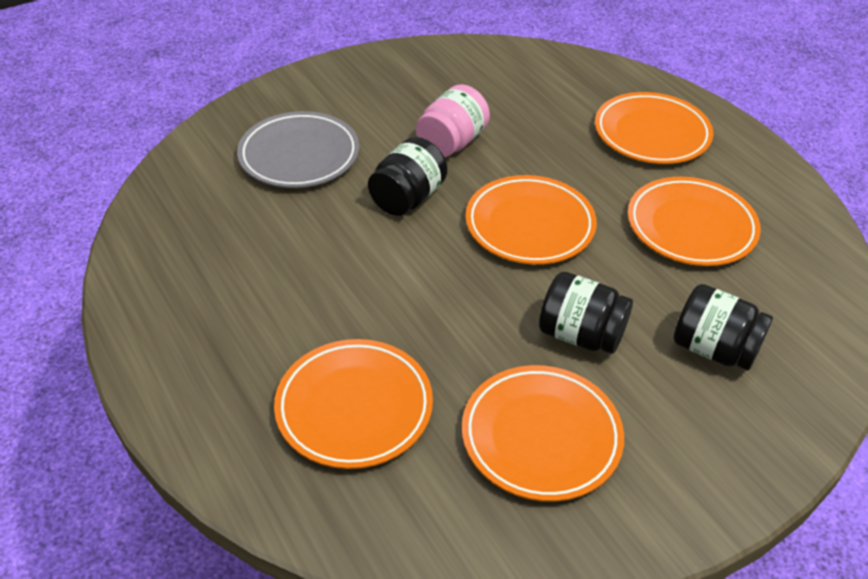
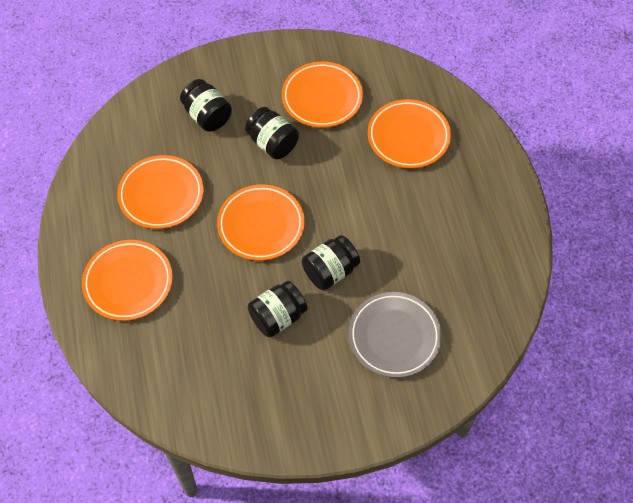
camera: 160 degrees left, 15 degrees up
(452, 142) = (277, 317): pink jar -> black jar

